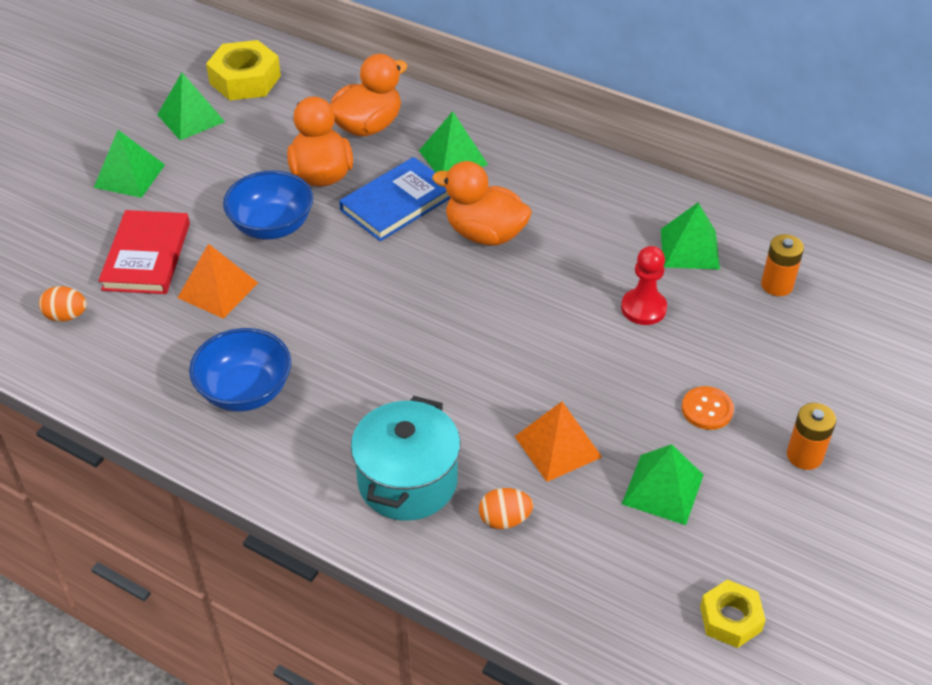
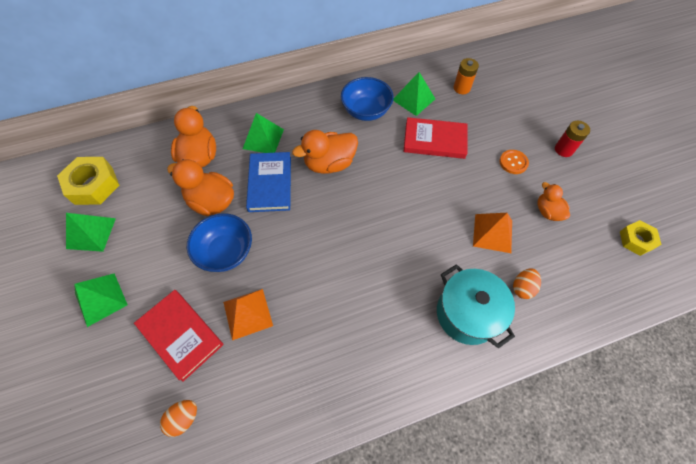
camera: 50 degrees left, 15 degrees up
(245, 391) = (339, 352): blue bowl -> blue bowl (366, 111)
(643, 308) = (434, 140): red pawn -> red book
(663, 489) = (547, 211): green pyramid -> orange duck
(804, 455) = (563, 149): orange battery -> red battery

